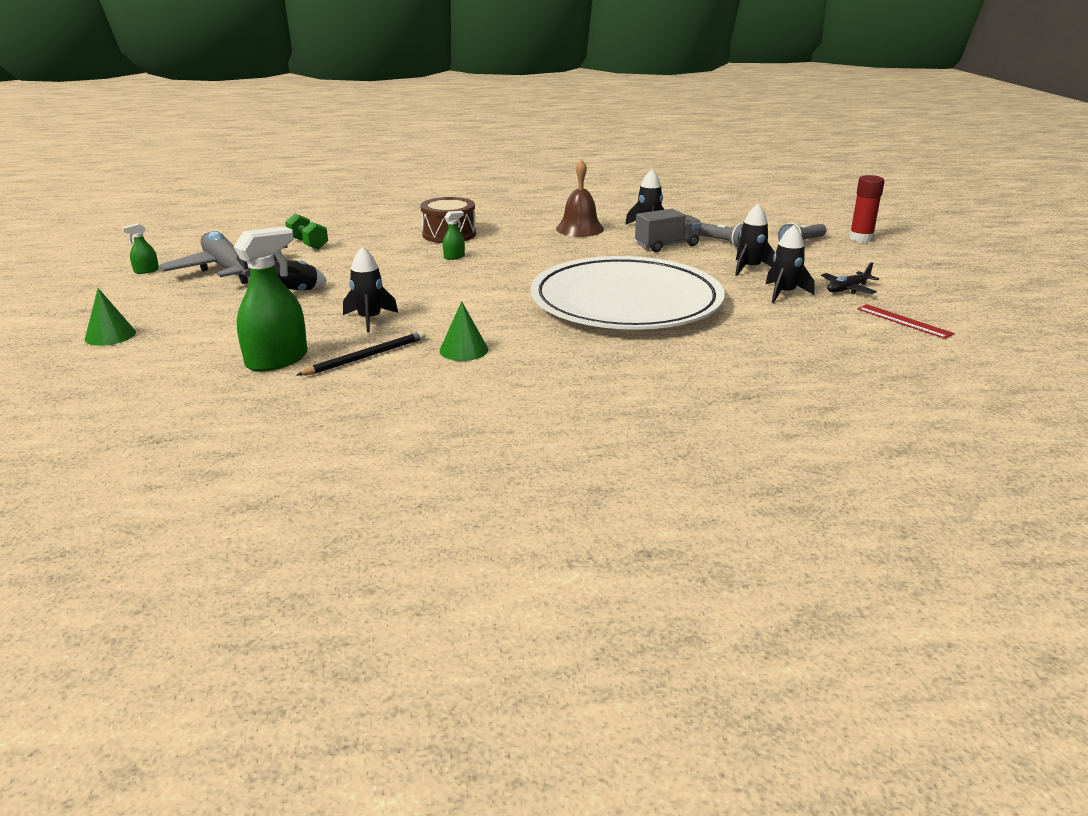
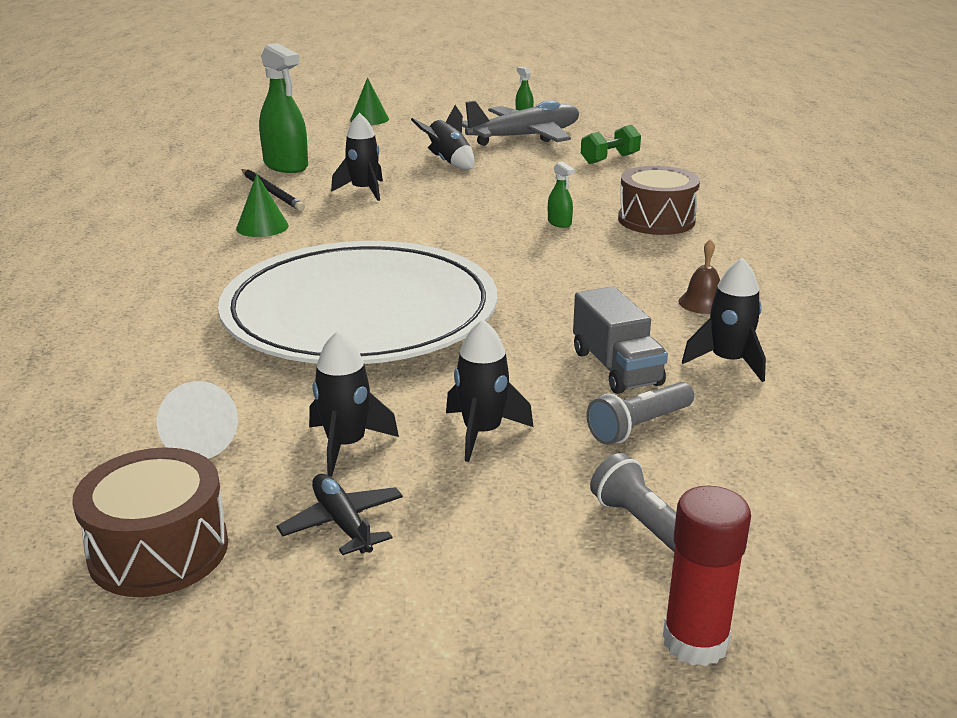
camera: 95 degrees right, 0 degrees up
(580, 229) = (702, 303): brown bell -> brown bell, size x0.57
(809, 326) = (197, 442): none -> white cone
(904, 321) = (159, 550): red ruler -> brown drum

